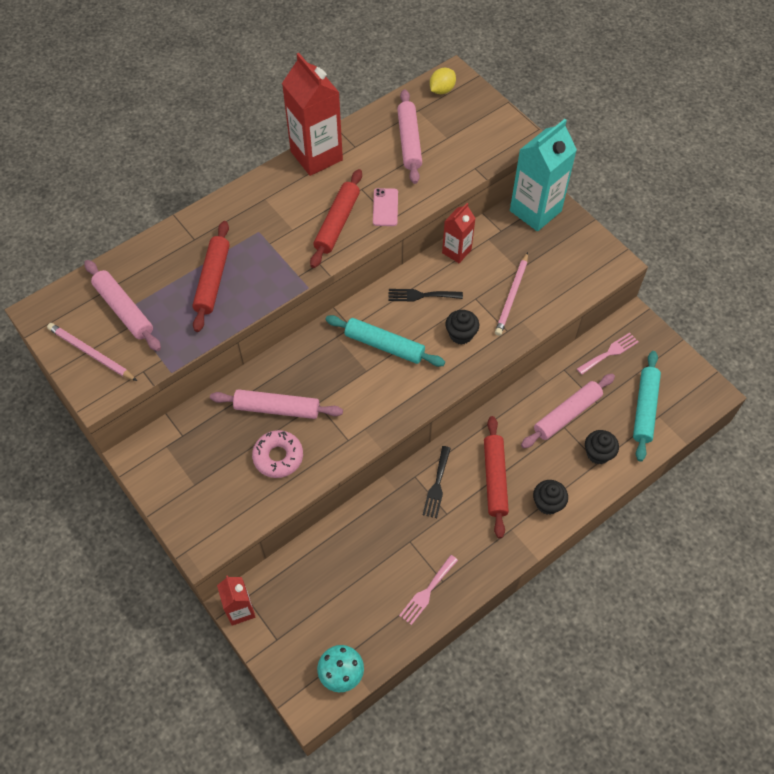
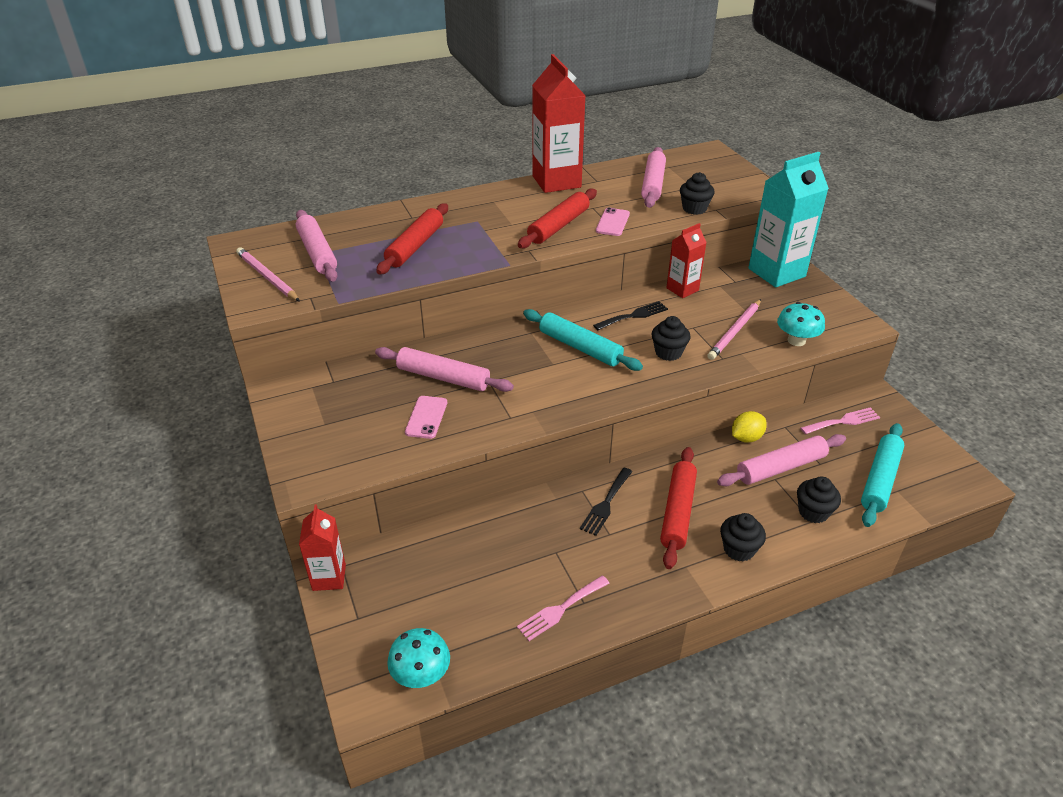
camera: 15 degrees right, 20 degrees down
(278, 457) = (426, 417): pink donut -> pink phone
(421, 295) = (633, 316): black fork -> black fork turned 135 degrees clockwise
(442, 90) = (697, 157): yellow lemon -> yellow lemon (746, 438)
(455, 171) = (694, 208): none -> black cupcake
(565, 295) = (796, 340): none -> turquoise mushroom

